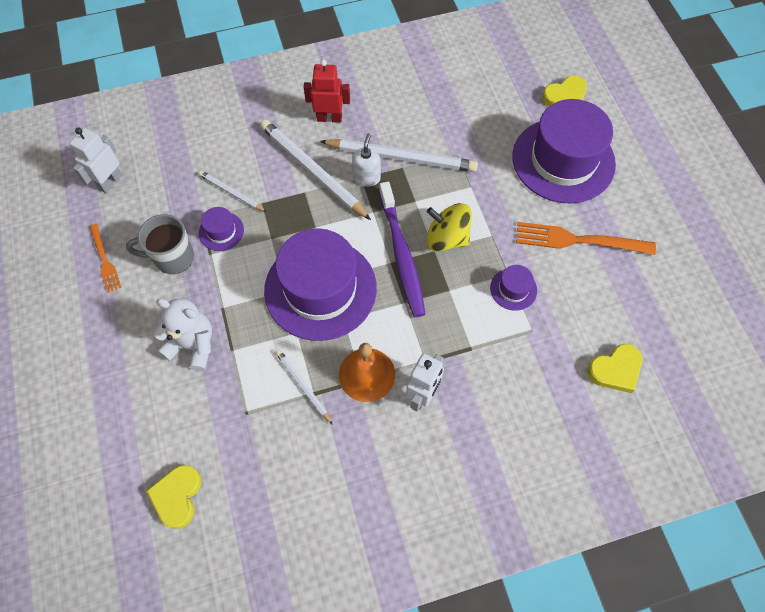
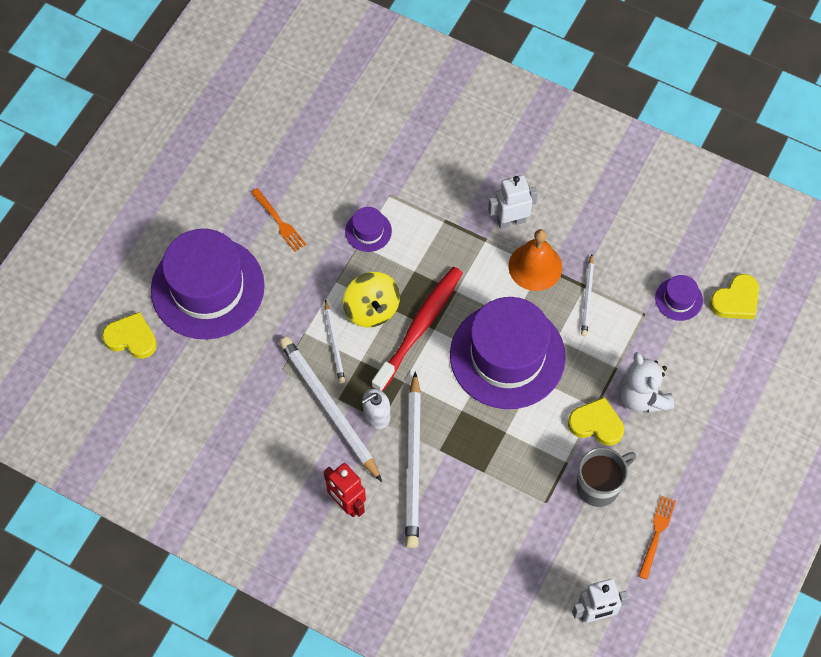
camera: 135 degrees left, 0 degrees up
(172, 258) = (599, 486): grey mug -> grey mug turned 75 degrees counterclockwise
(221, 231) = (540, 475): purple hat -> purple hat (679, 299)
(231, 193) = (500, 505): white pencil -> white pencil (334, 343)
(401, 254) = (419, 328): purple toothbrush -> red toothbrush
(577, 240) = (279, 222): orange fork -> orange fork, size x0.58
(615, 370) = (366, 125): yellow heart -> yellow heart (596, 424)

